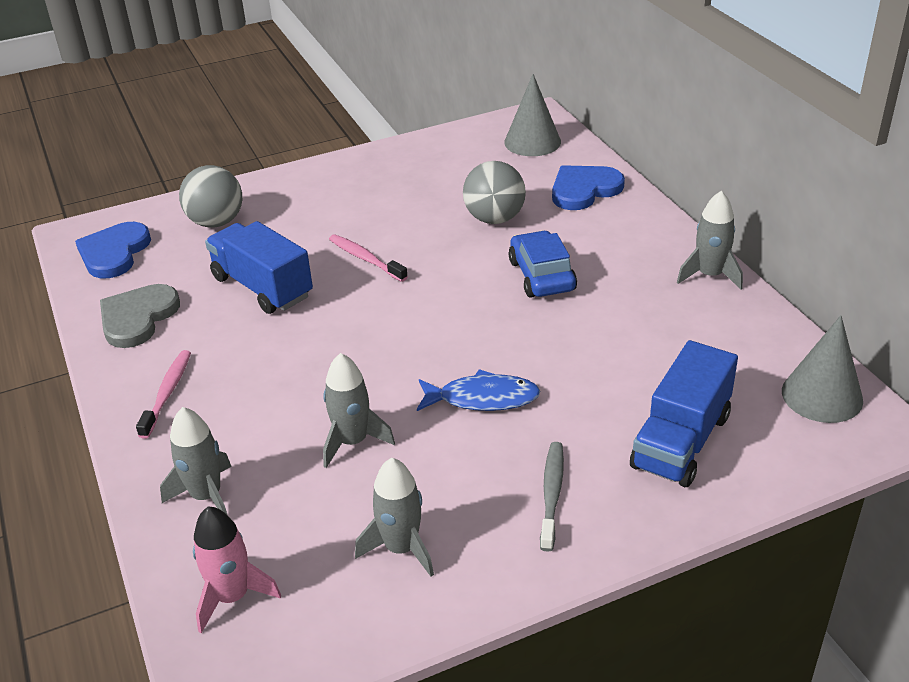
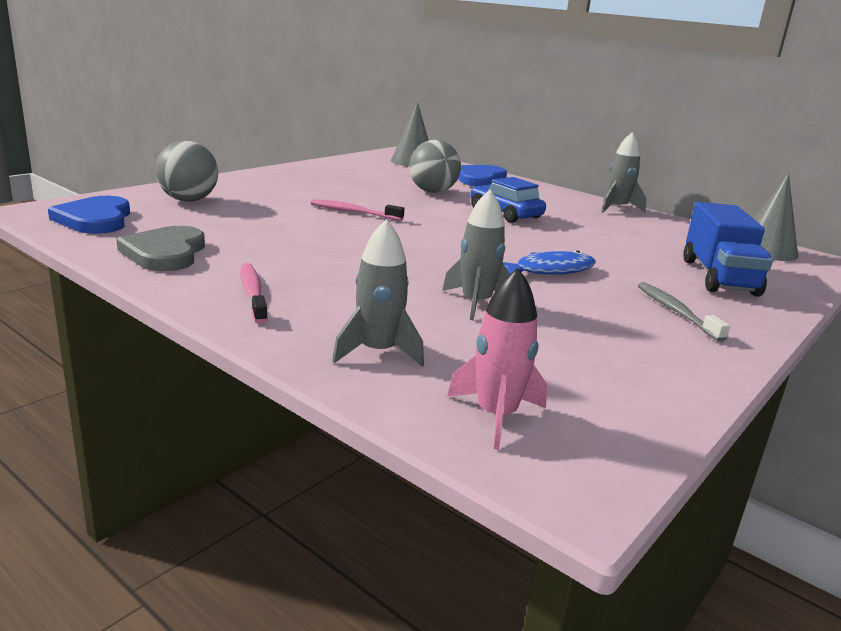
camera: 30 degrees left, 15 degrees down
(262, 287) = (277, 230): blue truck -> none
(401, 548) = (608, 358): grey rocket -> none

